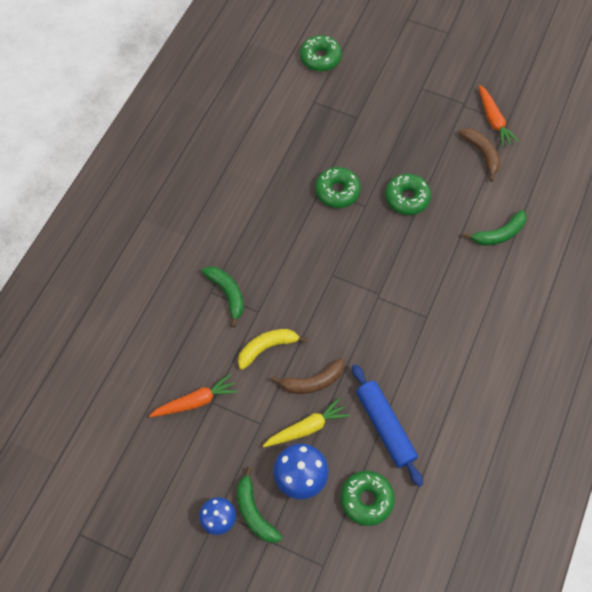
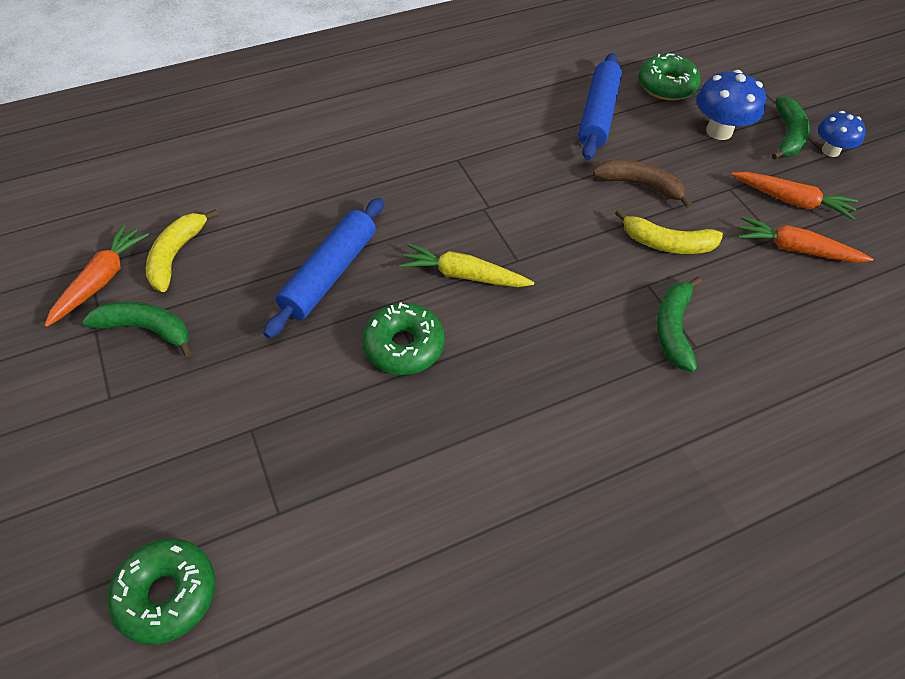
camera: 140 degrees left, 10 degrees down
(218, 443) = (792, 201): none -> orange carrot
(307, 427) = (680, 157): yellow carrot -> yellow carrot (463, 275)
(407, 198) = (330, 274): green donut -> blue rolling pin
(481, 154) = (176, 255): brown banana -> yellow banana
(499, 234) = (285, 171): green banana -> green banana (147, 329)

